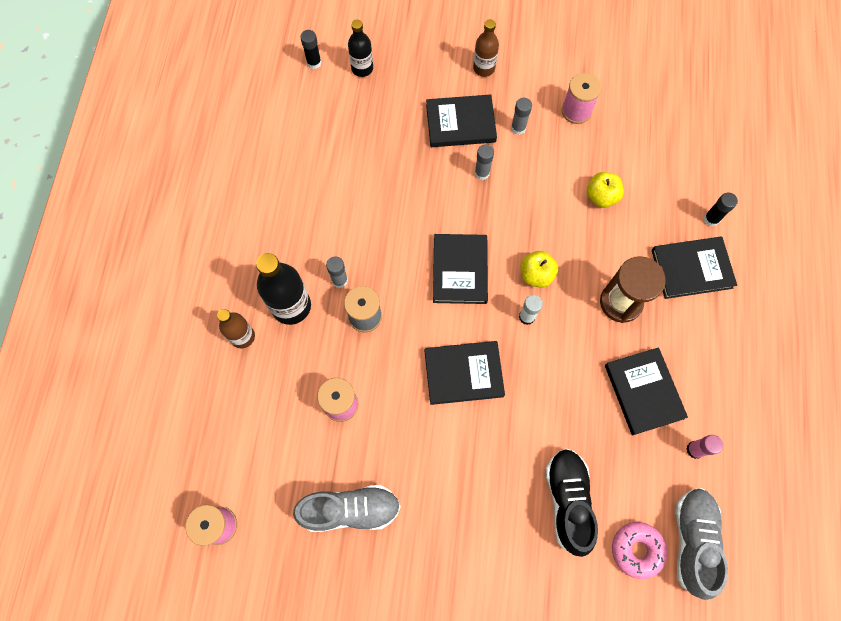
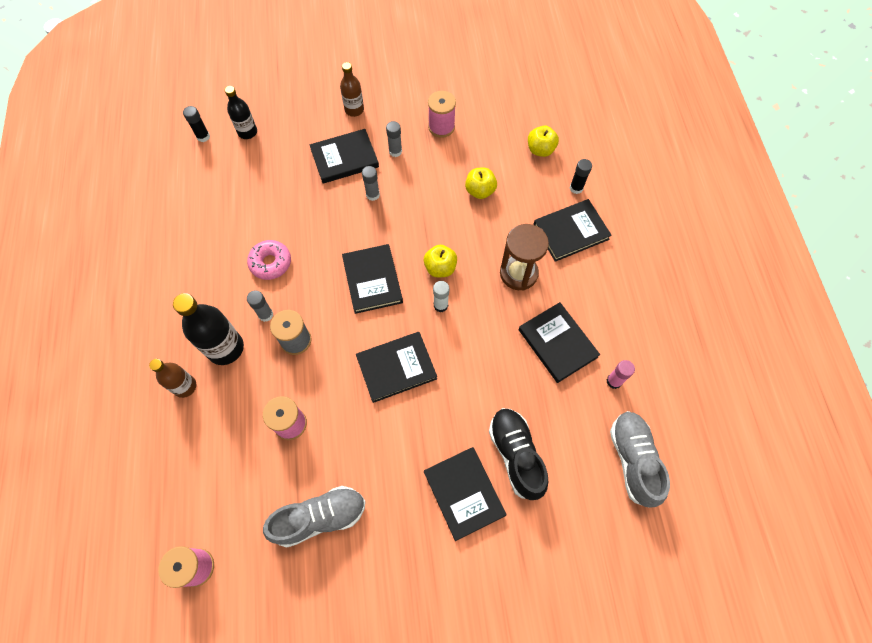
camera: 15 degrees left, 5 degrees down
(503, 526) = (464, 493): none -> black book
(636, 550) = (587, 481): pink donut -> pink donut (271, 263)
(682, 164) = (540, 150): none -> yellow apple

